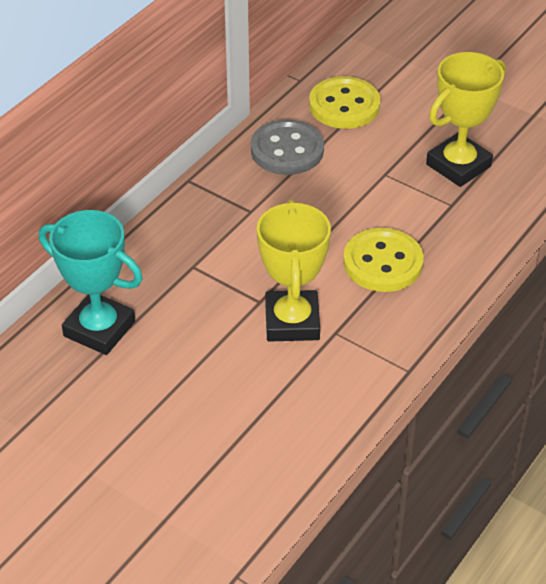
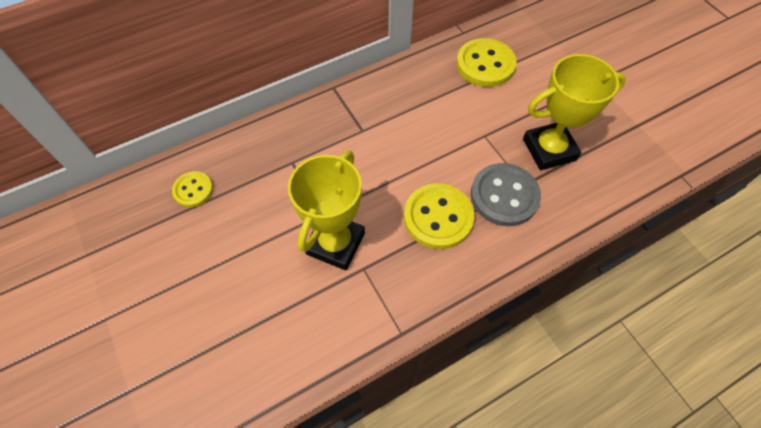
camera: 25 degrees right, 15 degrees up
(99, 329) = (193, 190): turquoise trophy -> yellow button
(287, 150) = (420, 87): grey button -> grey button (504, 196)

